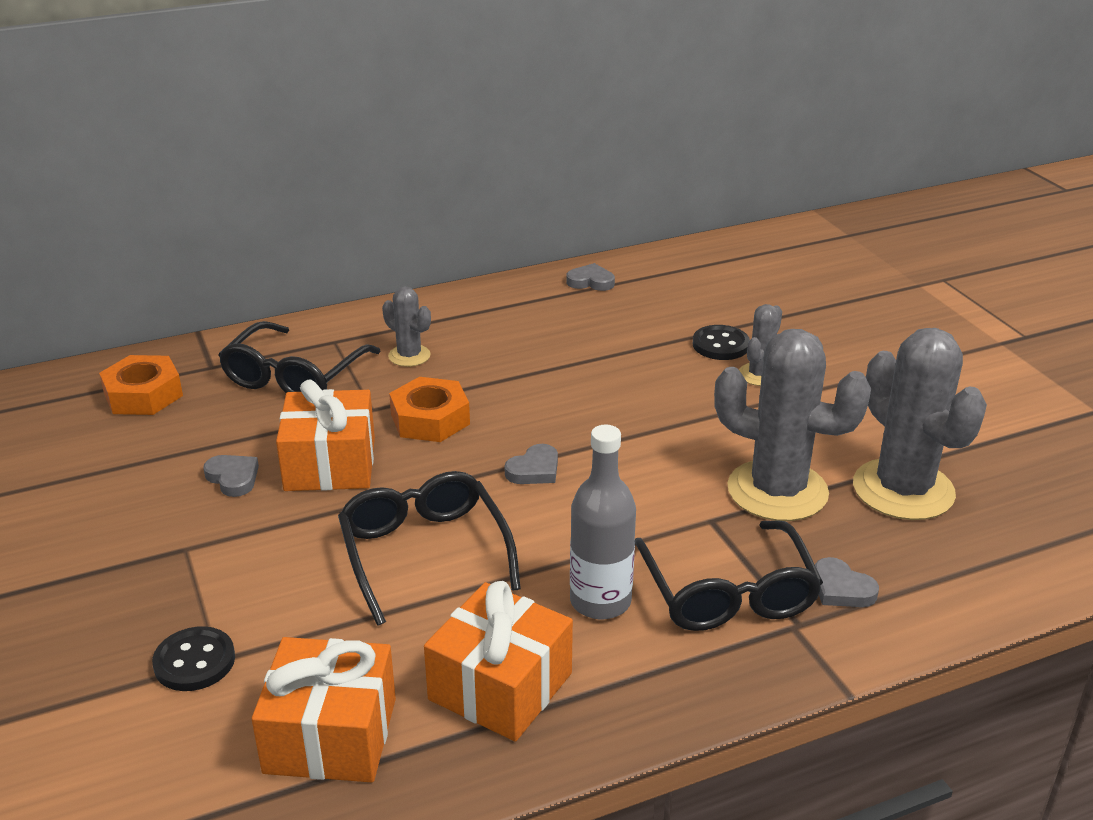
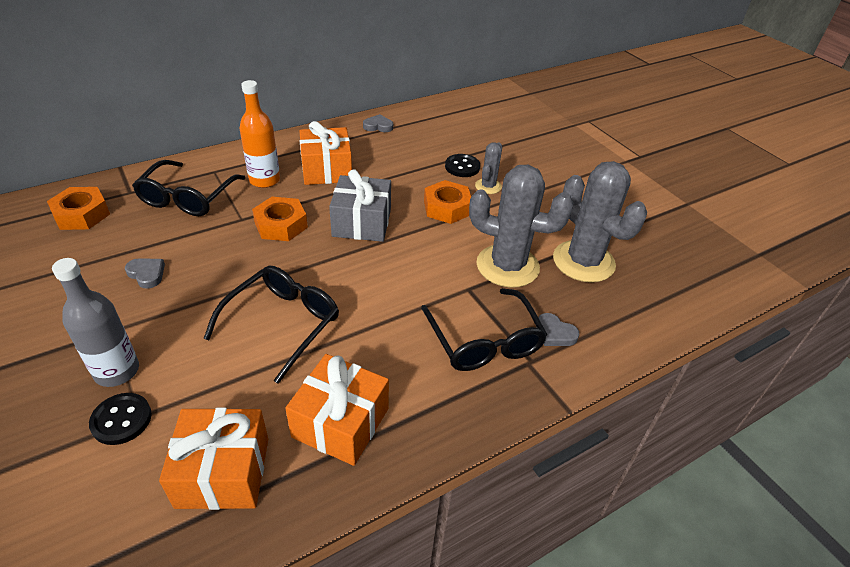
camera: 10 degrees left, 10 degrees up
(330, 464) = (214, 260): orange gift -> orange gift (326, 170)
(409, 356) = (264, 180): grey cactus -> orange bottle
(424, 553) = (282, 324): black glasses -> black glasses turned 60 degrees clockwise
(534, 470) = (352, 258): grey heart -> none
(553, 420) = (361, 223): none -> grey gift
(600, 601) = (403, 353): grey bottle -> grey bottle (117, 371)
(689, 404) = (447, 208): none -> orange nut

